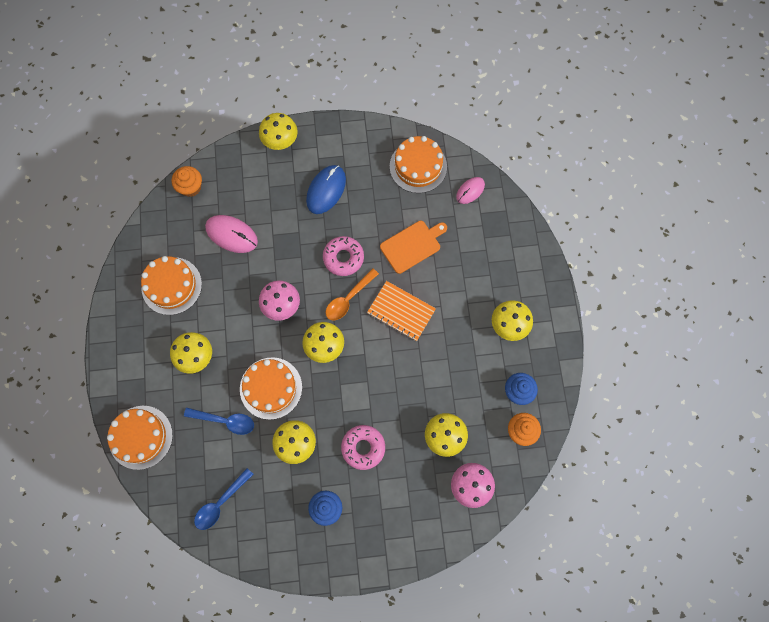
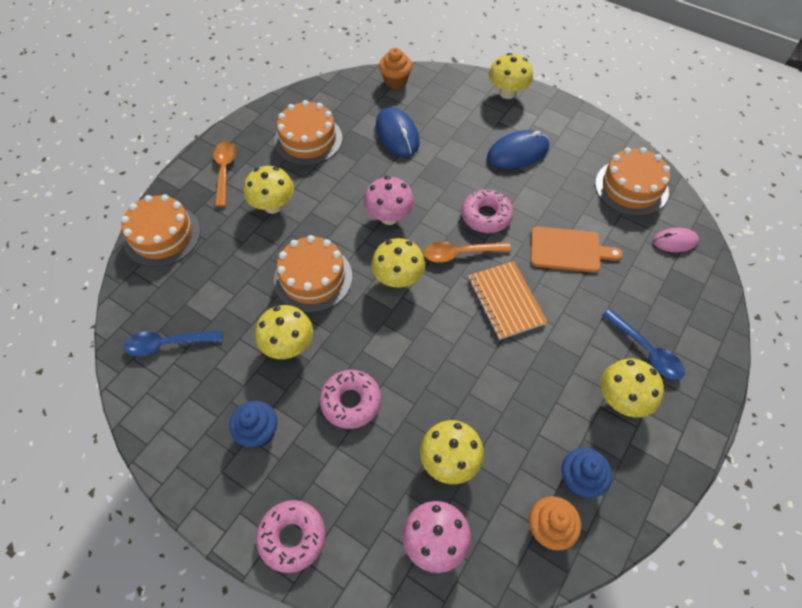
camera: 40 degrees right, 15 degrees down
(135, 356) = (224, 171): none -> orange spoon
(225, 421) = (244, 275): blue spoon -> blue spoon (646, 351)
(231, 234) = (397, 134): pink mouse -> blue mouse
(396, 546) = (292, 537): none -> pink donut

